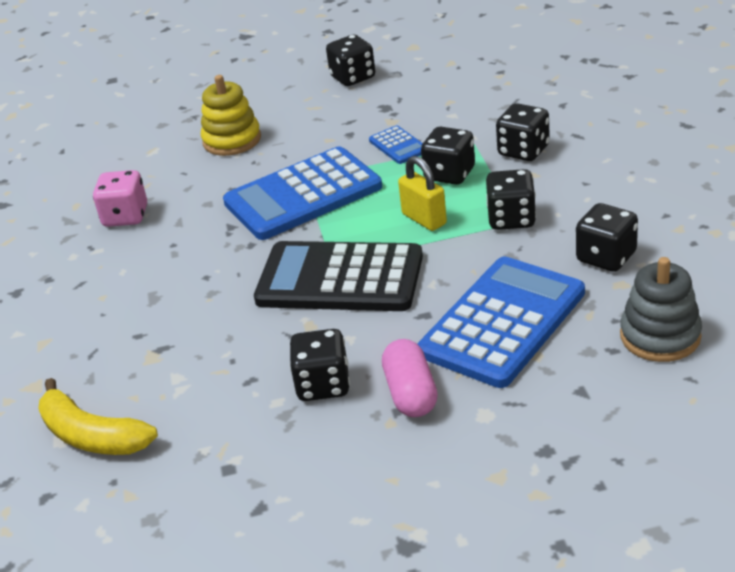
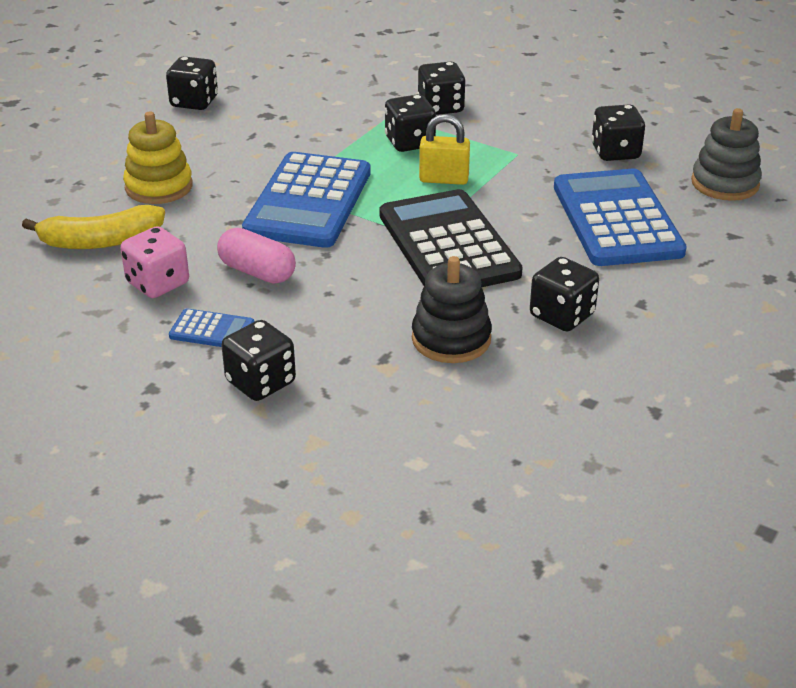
camera: 50 degrees left, 0 degrees up
(92, 435) = (439, 444): yellow banana -> yellow banana (100, 241)
(221, 359) = (451, 339): none -> black stacking toy
(340, 278) = (448, 244): black calculator -> black calculator turned 105 degrees clockwise
(398, 146) = (330, 138): blue calculator -> blue calculator (212, 330)
(411, 393) = (632, 289): pink capsule -> pink capsule (257, 272)
(511, 219) = (510, 154): black dice -> black dice (260, 382)

